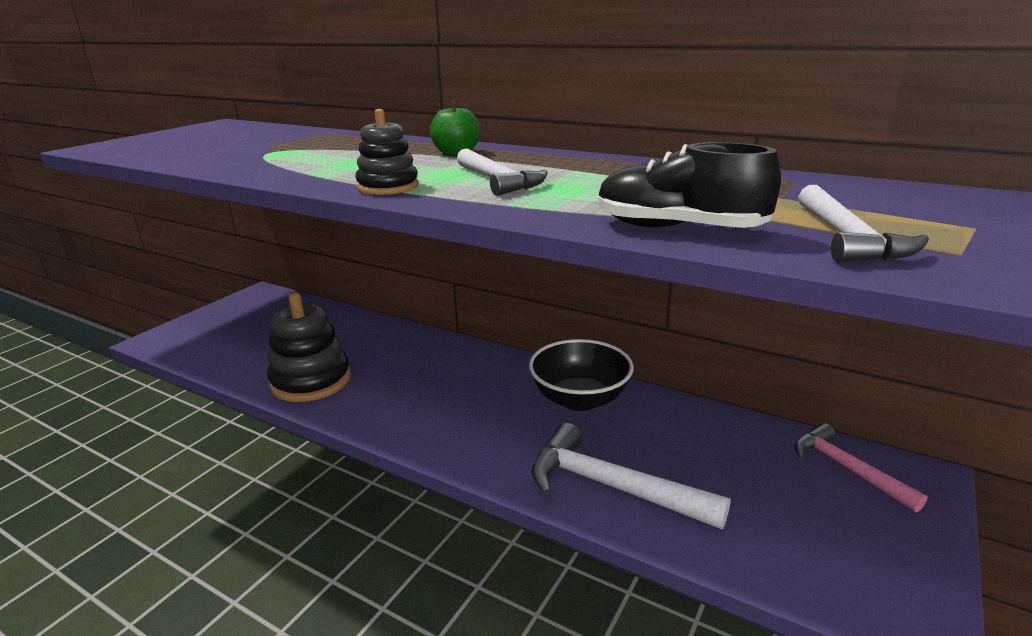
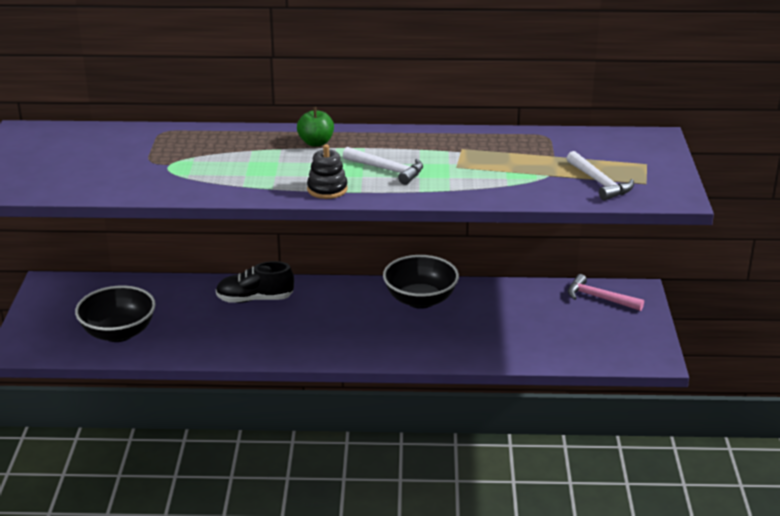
camera: 30 degrees left, 5 degrees up
(248, 348) = (118, 333): none -> black bowl
(311, 381) = (211, 342): black stacking toy -> none
(611, 486) = (481, 345): white hammer -> none
(678, 229) = (524, 192): black shoe -> black shoe (255, 299)

